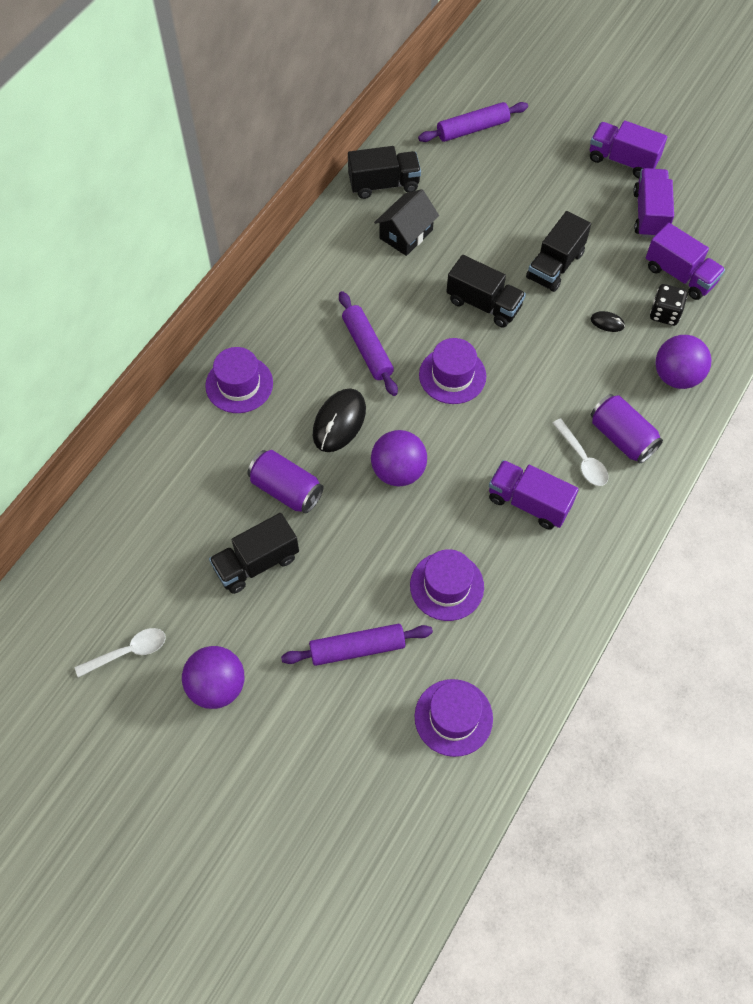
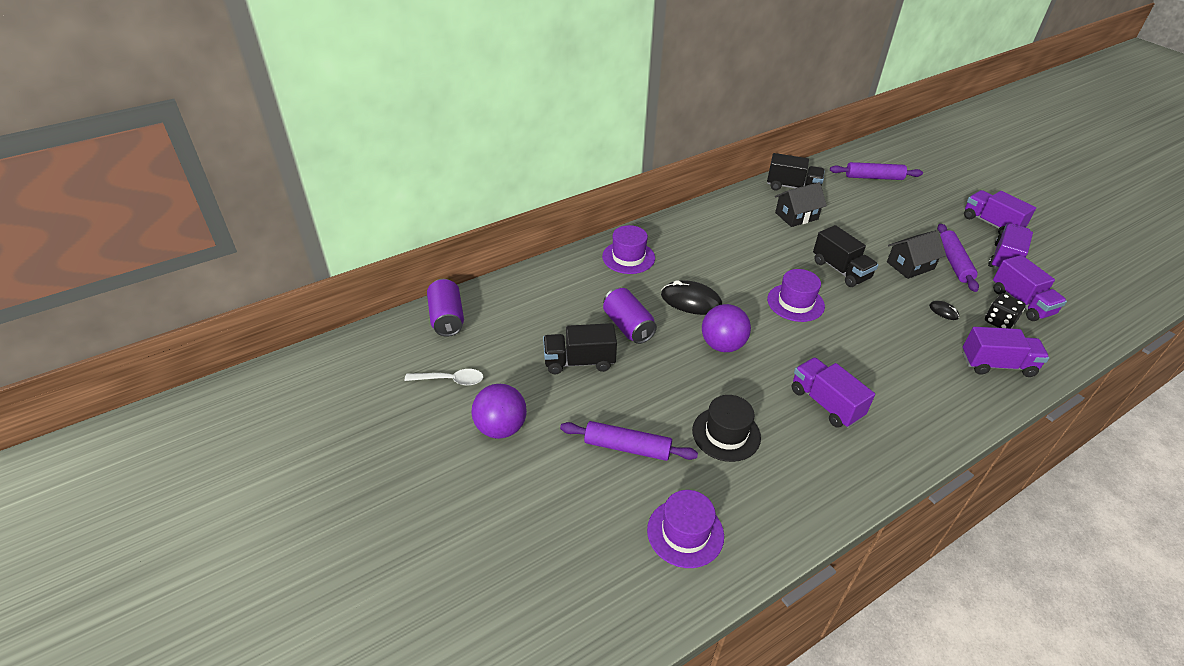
camera: 25 degrees right, 20 degrees down
(339, 422) = (691, 301): black mouse -> black mouse turned 60 degrees clockwise
(367, 348) = (735, 267): purple rolling pin -> purple rolling pin (953, 262)
(446, 586) = (726, 434): purple hat -> black hat
(555, 265) = (910, 265): black truck -> black house
(582, 459) = (887, 391): white spoon -> none
(622, 437) = (930, 389): purple can -> purple can (447, 318)
(676, 376) = (997, 365): purple ball -> purple truck

